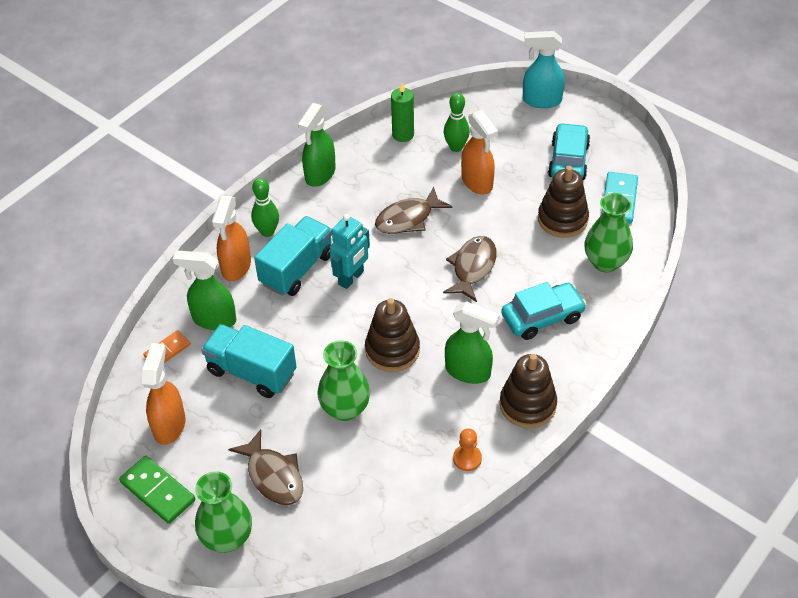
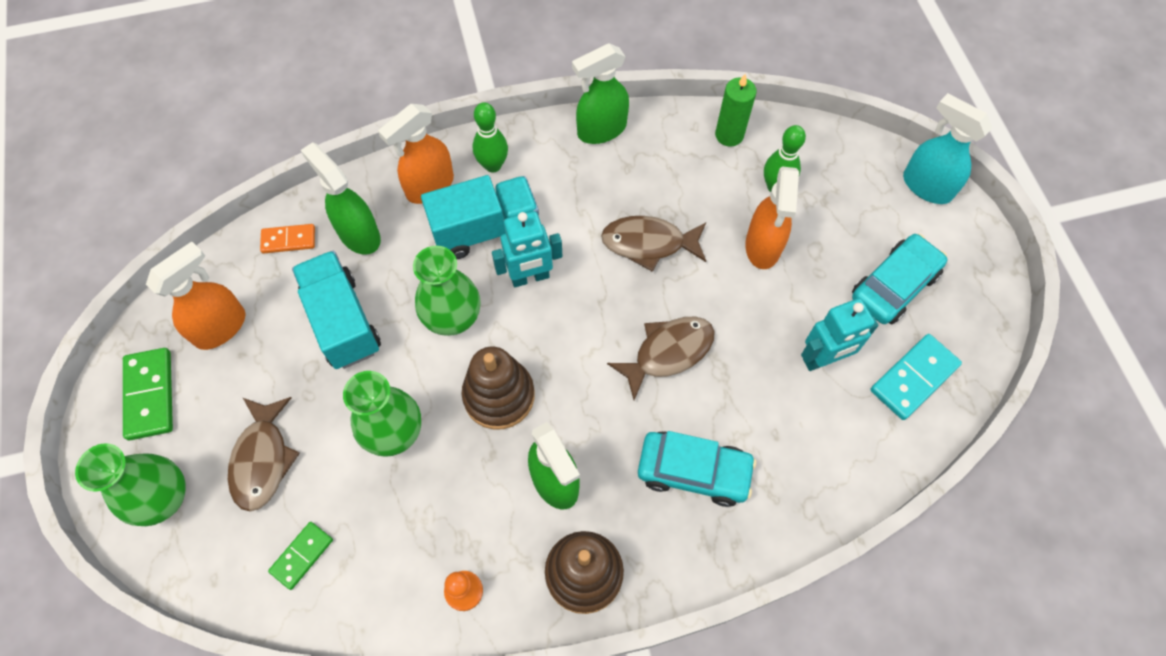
camera: 35 degrees right, 15 degrees up
(350, 507) = (302, 556): none -> green domino
(562, 219) = (823, 359): brown stacking toy -> turquoise robot
(605, 262) = (828, 451): green vase -> green vase (452, 318)

